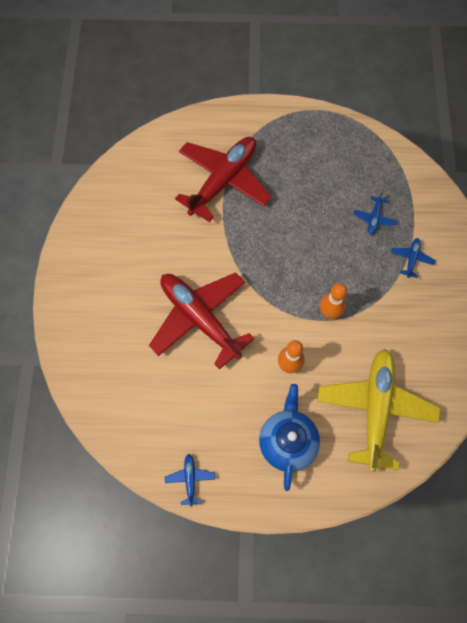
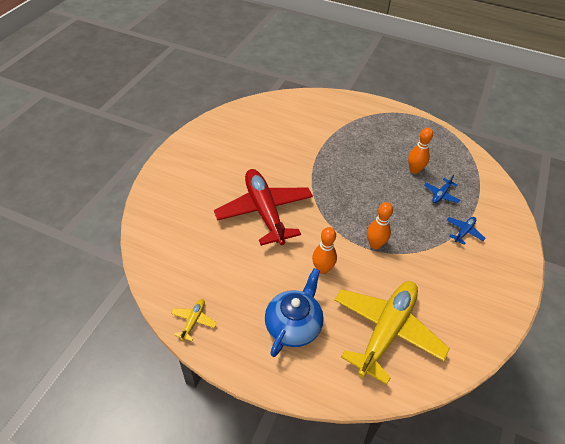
camera: 20 degrees right, 20 degrees down
(190, 479) = (193, 321): blue plane -> yellow plane
(223, 181) = (328, 135): red plane -> none
(336, 195) = (414, 170): none -> orange bowling pin

